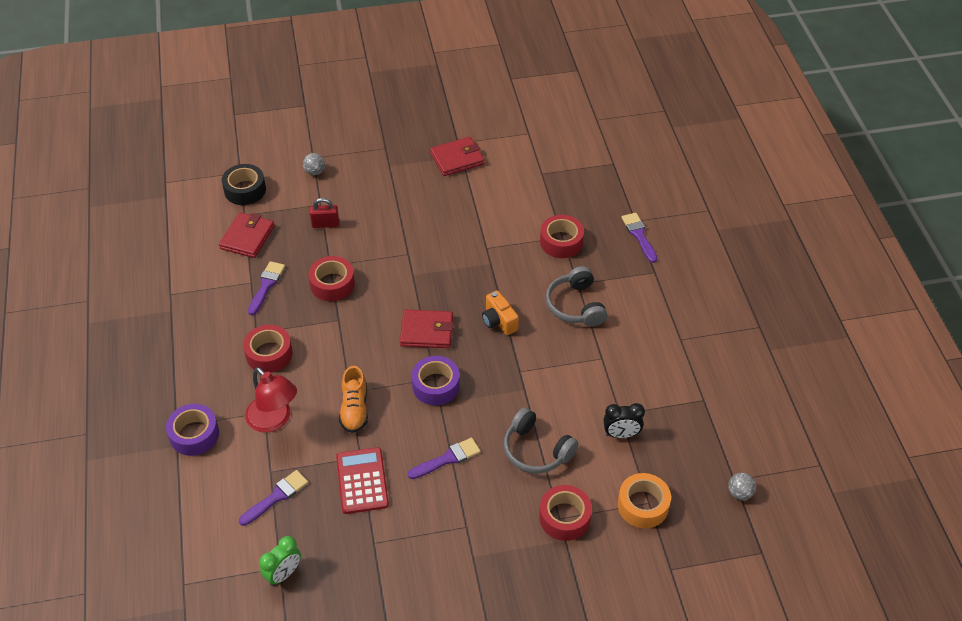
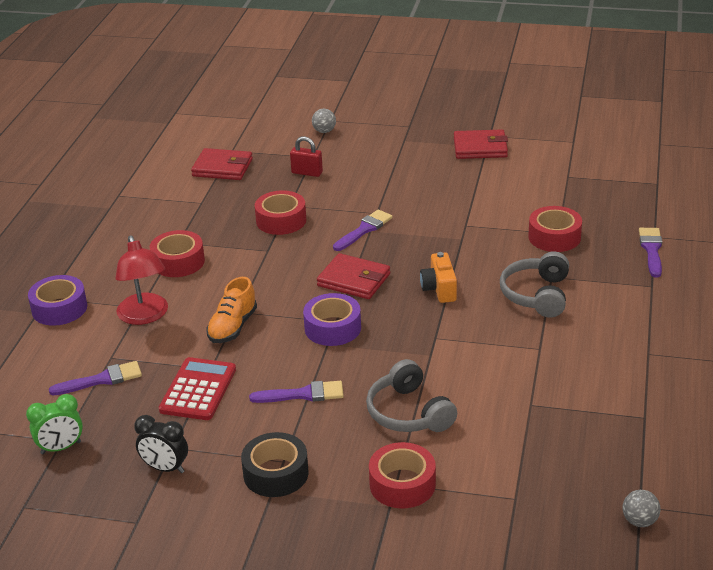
camera: 25 degrees right, 15 degrees down
(245, 190) = (246, 132): black tape -> black tape (276, 473)
(247, 237) = (222, 168): red wallet -> red wallet turned 60 degrees clockwise
(266, 286) = (214, 208): purple brush -> purple brush (364, 230)
(621, 434) = (520, 424): black clock -> black clock (165, 468)
(643, 505) = (505, 499): orange tape -> none

